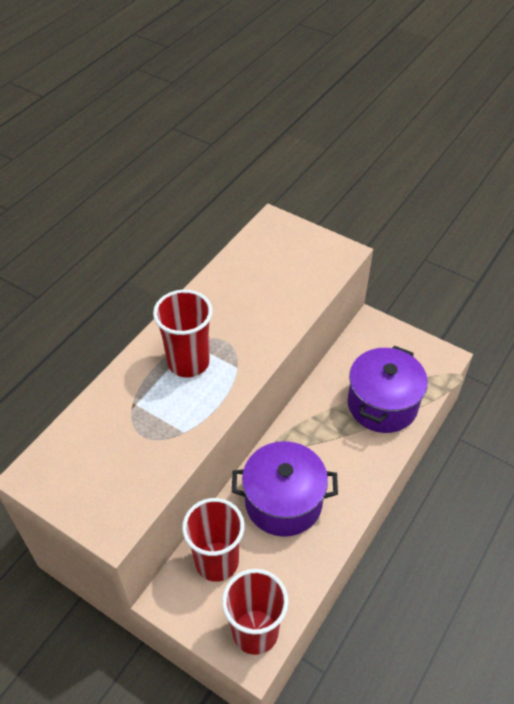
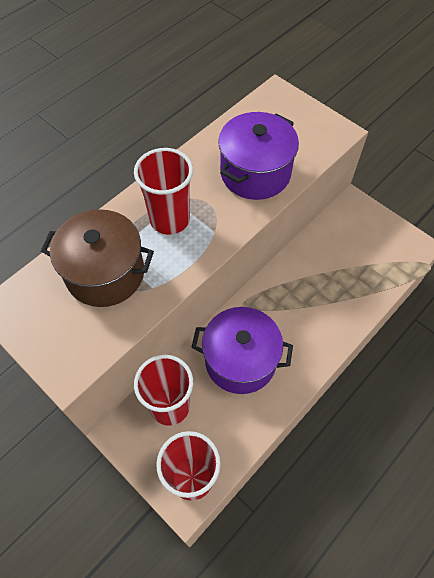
camera: 10 degrees right, 10 degrees up
(132, 425) = (105, 273): none -> brown pot
(382, 404) = (349, 282): purple pot -> purple pot (255, 173)

